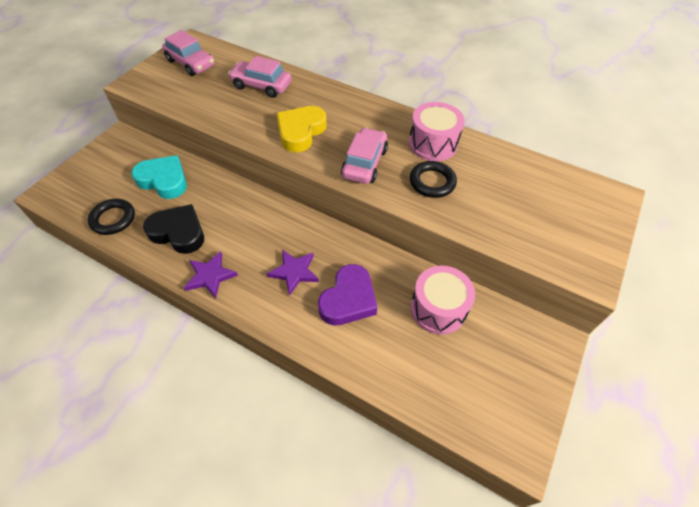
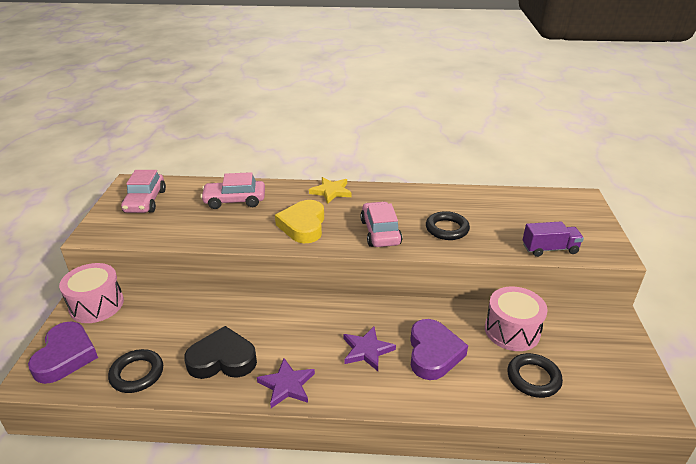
camera: 25 degrees left, 20 degrees down
(77, 184) = (65, 356): none -> purple heart
(164, 180) = (170, 319): turquoise heart -> none
(191, 63) = (145, 201): pink car -> pink car turned 75 degrees clockwise
(352, 103) = (331, 192): none -> yellow star
(421, 364) = (533, 378): none -> black ring
(433, 144) = (424, 202): pink drum -> pink drum (96, 305)
(522, 244) = (549, 249): none -> purple truck

